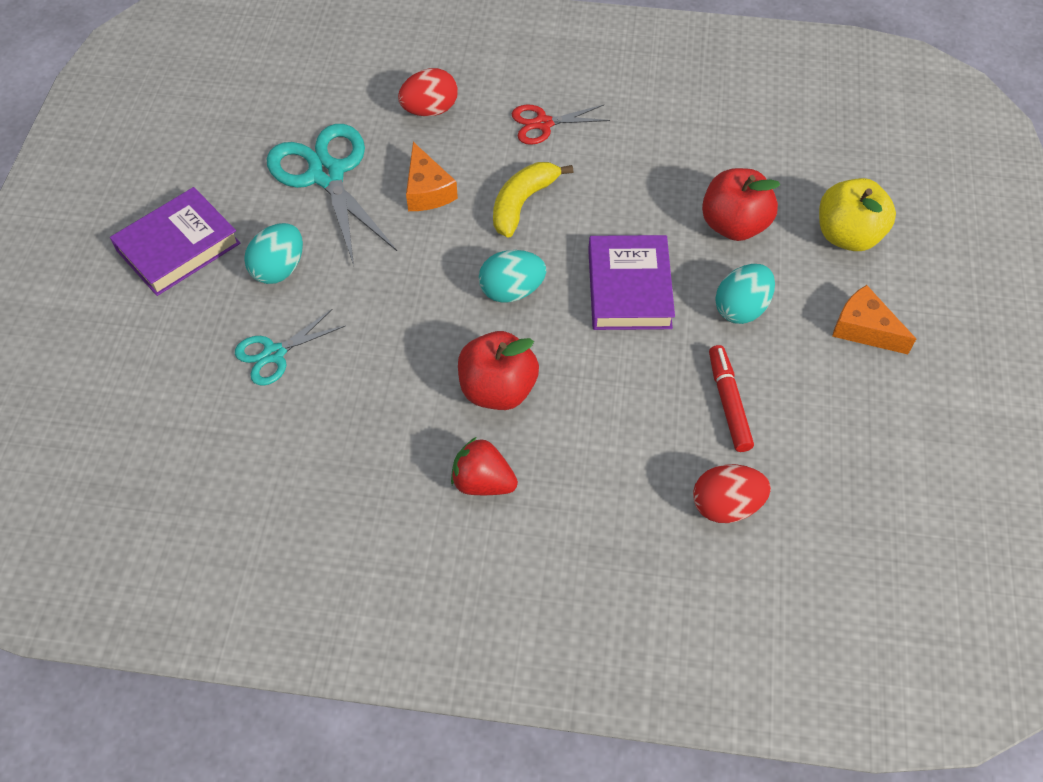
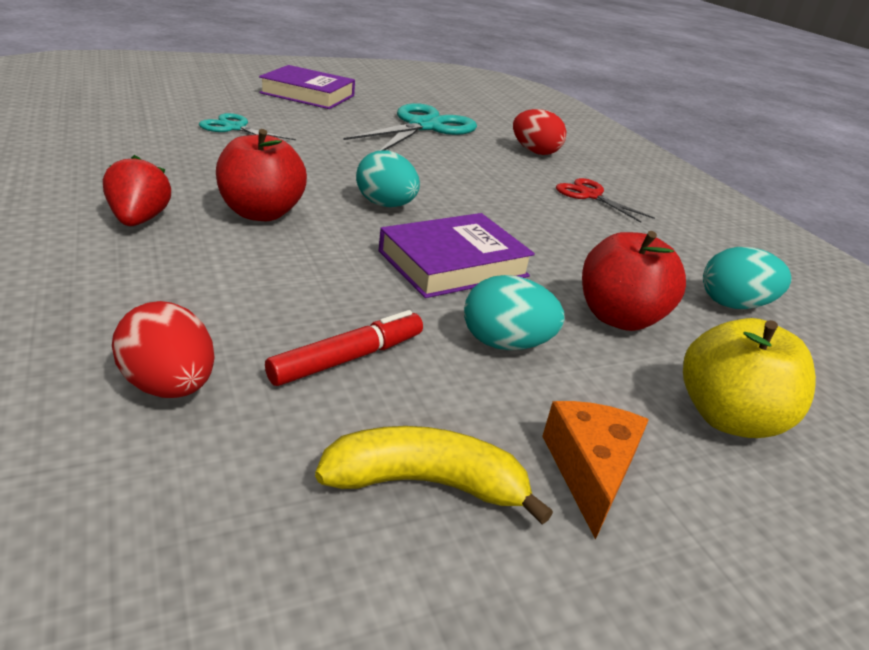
camera: 55 degrees right, 25 degrees down
(279, 269) = (318, 122): turquoise egg -> turquoise egg (733, 304)
(427, 190) = (454, 160): orange cheese -> none
(522, 203) = (491, 197): yellow banana -> yellow banana (426, 483)

